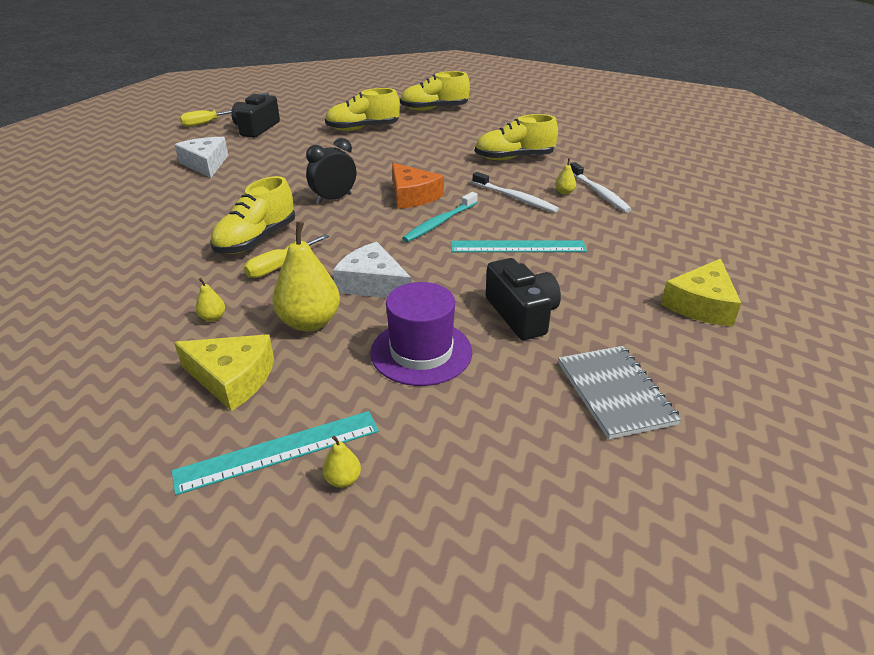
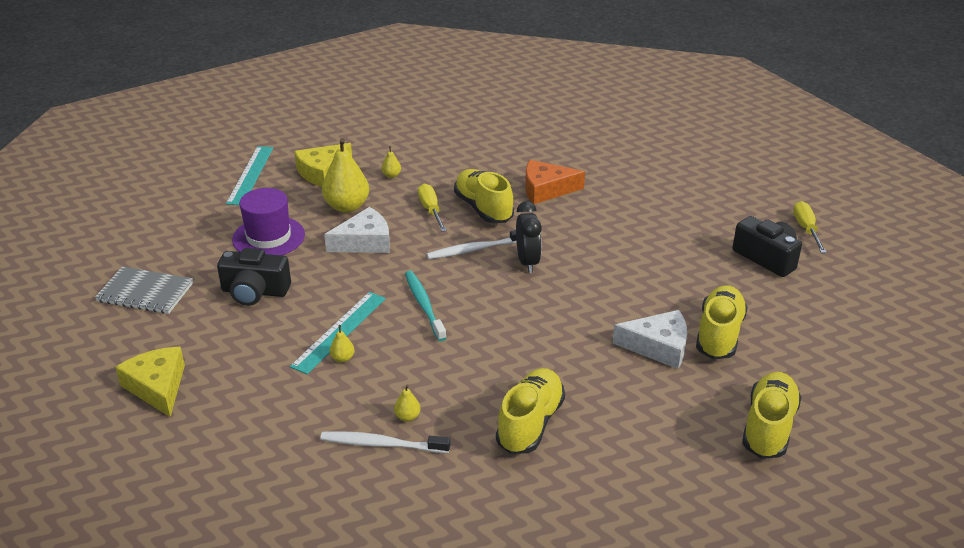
camera: 120 degrees right, 0 degrees up
(205, 164) = (672, 210): white cheese -> white cheese (658, 346)
(343, 480) = (210, 187): yellow pear -> yellow pear (342, 358)
(412, 196) = (493, 308): orange cheese -> orange cheese (546, 189)
(516, 198) = (427, 374): white toothbrush -> white toothbrush (474, 249)

